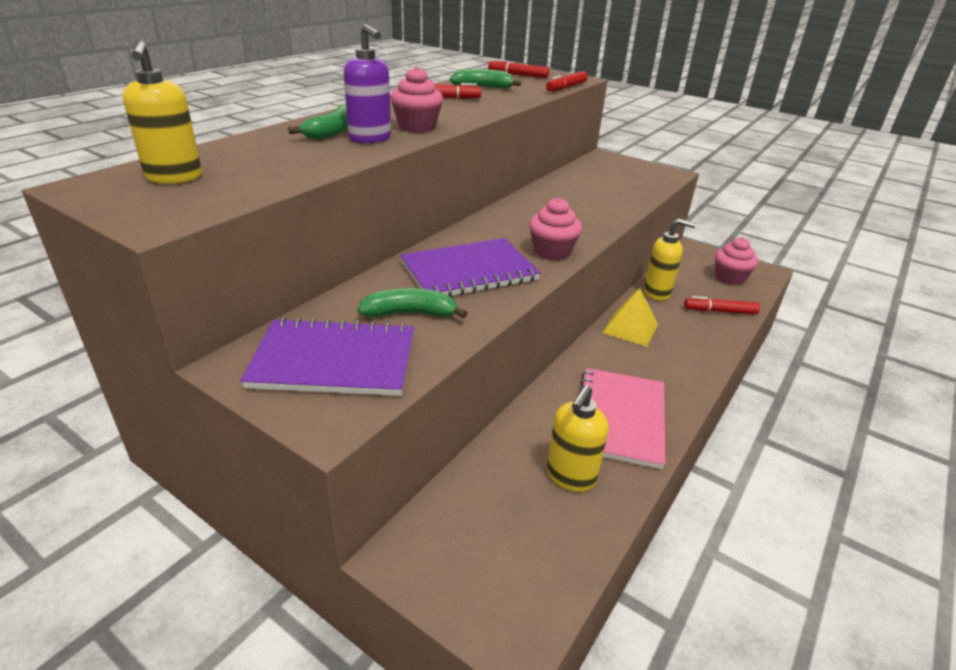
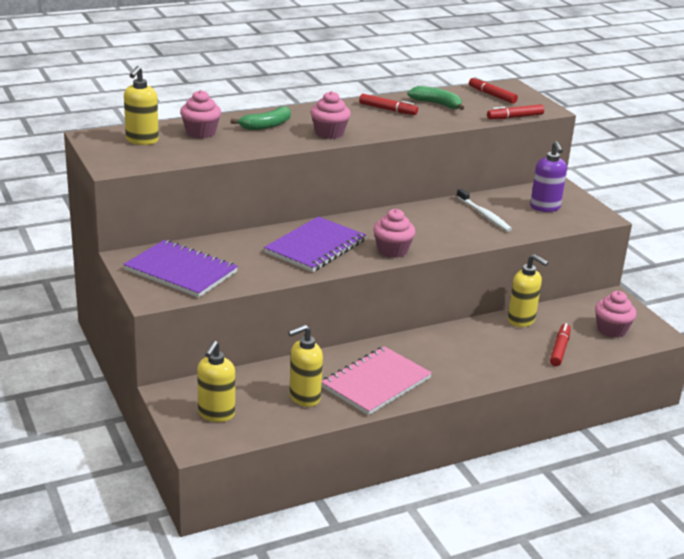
camera: 30 degrees right, 5 degrees down
(255, 153) = (201, 132): none -> pink cupcake
(370, 138) = (284, 136): purple soap dispenser -> purple soap dispenser (545, 207)
(410, 313) = (248, 260): green banana -> none
(469, 271) = (315, 247): purple notebook -> purple notebook turned 60 degrees counterclockwise
(492, 562) = (216, 414): none -> yellow soap dispenser
(583, 194) = (484, 215): none -> white toothbrush
(630, 328) = (460, 336): yellow pyramid -> none
(720, 311) = (559, 349): red marker -> red marker turned 75 degrees clockwise

